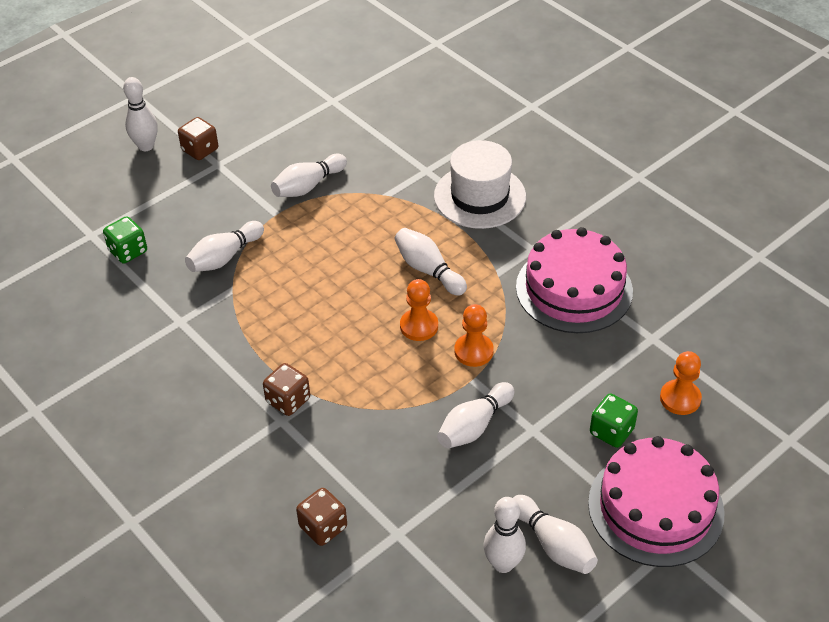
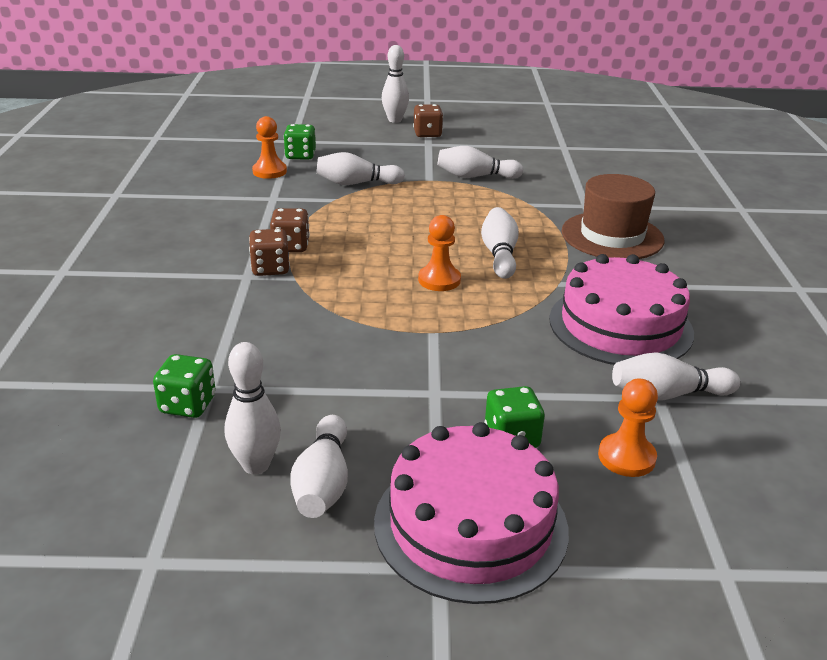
camera: 40 degrees right, 15 degrees down
(323, 527) = (166, 349): brown dice -> brown dice (291, 246)
(403, 557) = (188, 405): none -> green dice
(473, 351) = (462, 316): orange pawn -> orange pawn (269, 171)
(474, 426) = (386, 360): white bowling pin -> white bowling pin (668, 395)
(480, 196) = (612, 236): white hat -> brown hat

